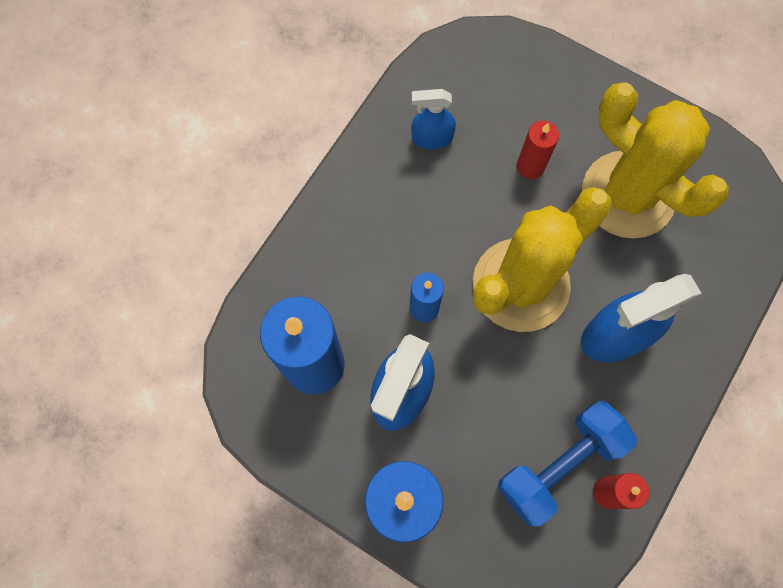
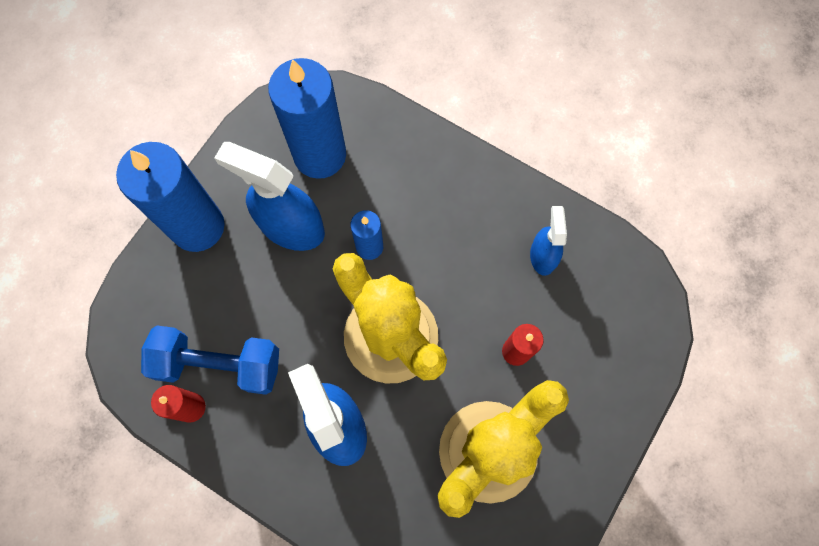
camera: 90 degrees right, 0 degrees up
(560, 464) = (219, 364): blue dumbbell -> blue dumbbell turned 45 degrees counterclockwise

